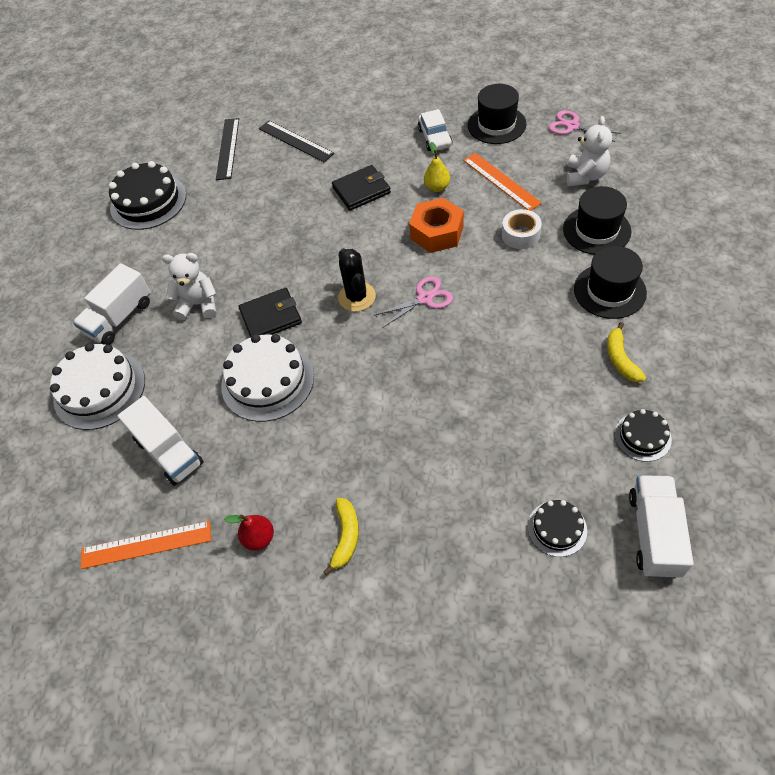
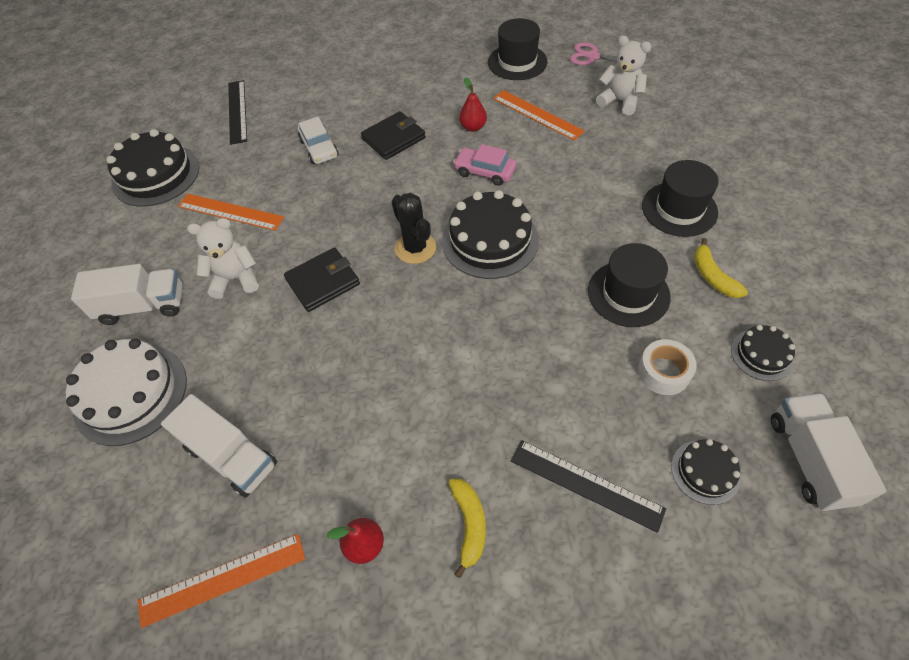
camera: 15 degrees left, 0 degrees up
(120, 318) = (143, 306): white truck -> white truck turned 120 degrees counterclockwise
(205, 243) = (230, 212): none -> orange ruler
(267, 381) = (334, 354): white cake -> none
(295, 141) = (311, 97): black ruler -> black ruler (586, 484)
(425, 298) = (490, 240): pink scissors -> black cake
(435, 138) = (458, 80): white car -> white car (319, 148)
(437, 187) = (473, 127): yellow pear -> red pear
(437, 232) = (485, 172): orange nut -> pink car
(520, 235) = (572, 164): white tape -> white tape (663, 372)
(585, 176) = (620, 101): white teddy bear -> white teddy bear turned 60 degrees counterclockwise
(596, 230) = (647, 151): black hat -> black hat (628, 293)

